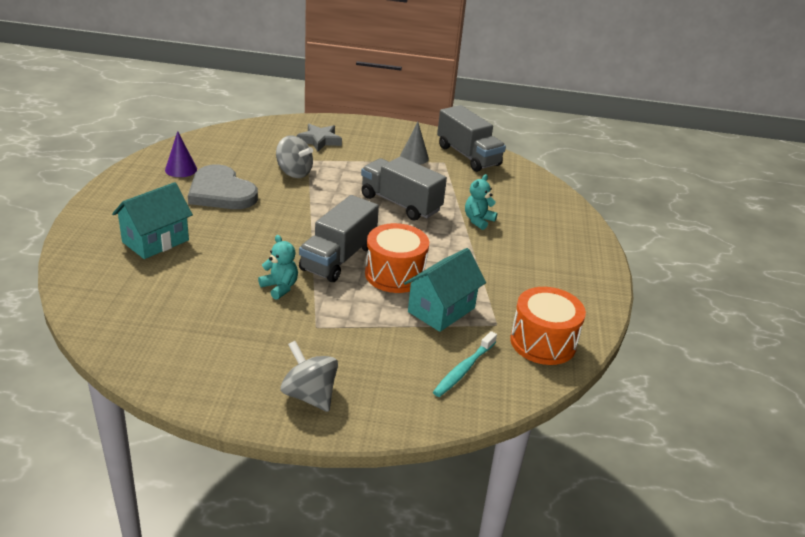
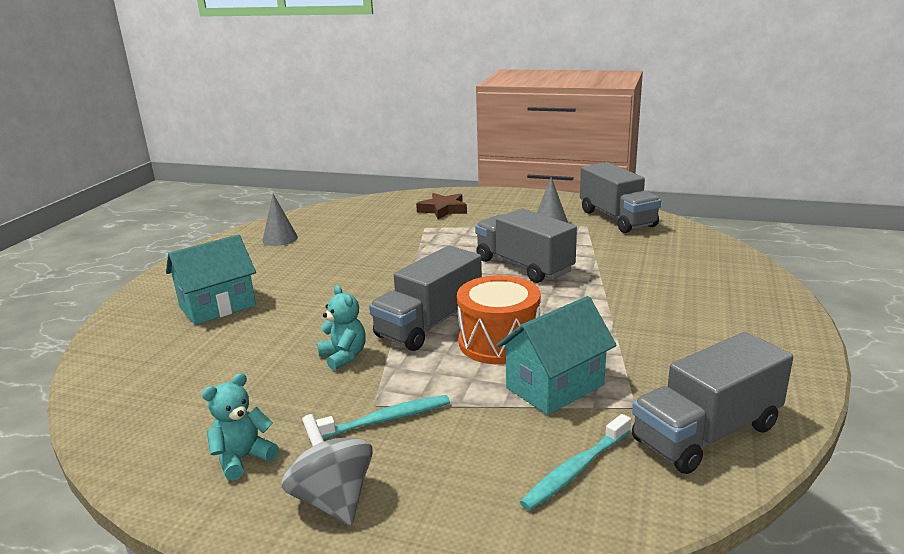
camera: 15 degrees right, 10 degrees down
(181, 169) = (280, 239): purple cone -> grey cone
(221, 192) = (314, 258): grey heart -> none
(294, 172) = (404, 239): grey spinning top -> none
(319, 140) = (443, 210): grey star -> brown star
(327, 338) = (384, 420): none -> turquoise toothbrush
(478, 220) = (622, 282): turquoise teddy bear -> turquoise teddy bear (243, 458)
(543, 342) = (706, 433): orange drum -> grey truck

